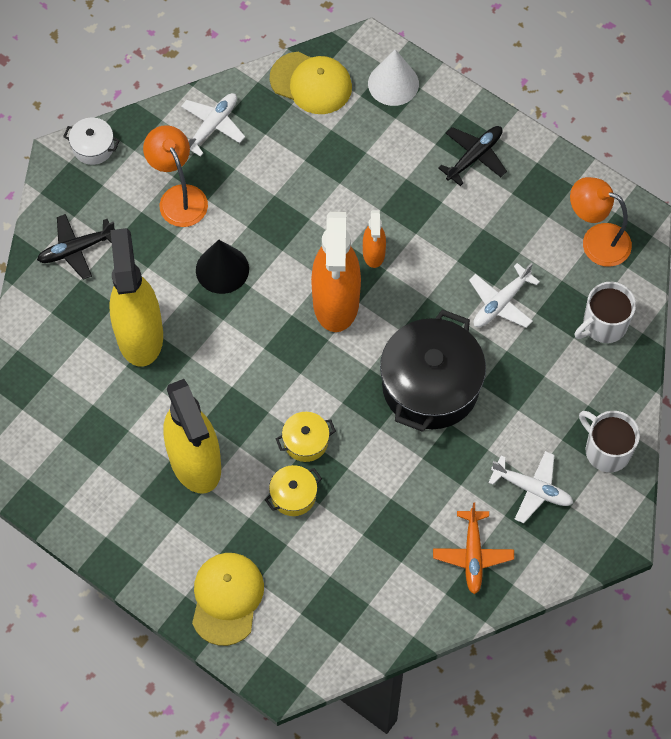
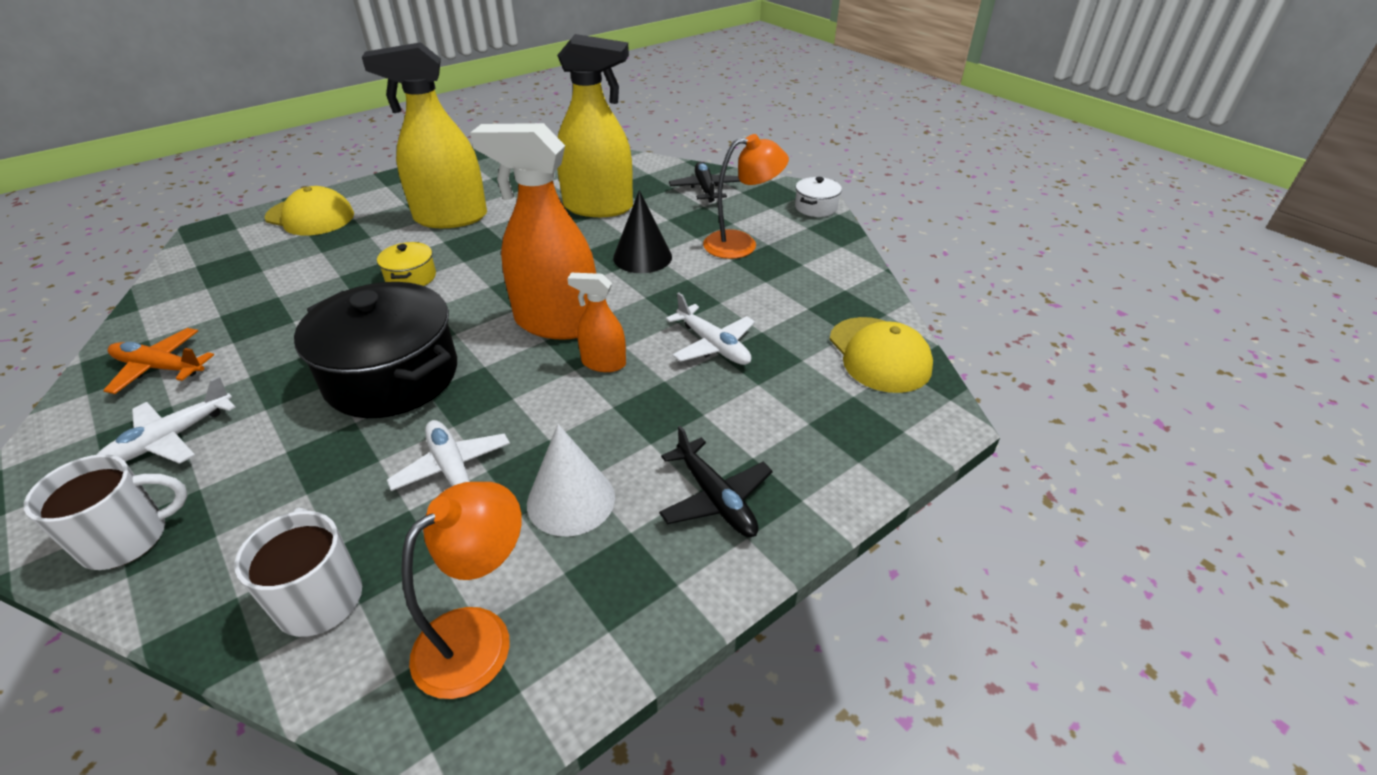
camera: 105 degrees right, 25 degrees down
(212, 126) = (826, 274): white plane -> white plane (713, 345)
(293, 495) = (364, 262): yellow pot -> none
(311, 83) = (879, 355): yellow cap -> yellow cap turned 60 degrees counterclockwise
(393, 83) = (870, 432): white cone -> white cone (571, 500)

